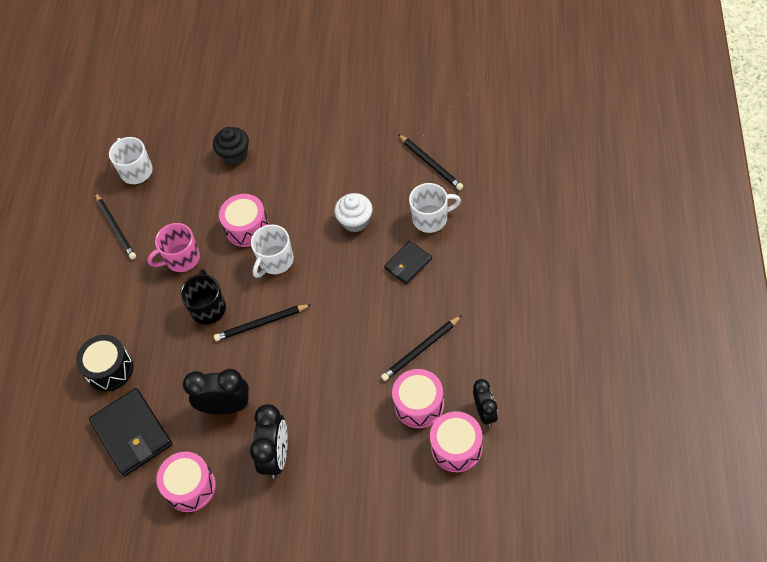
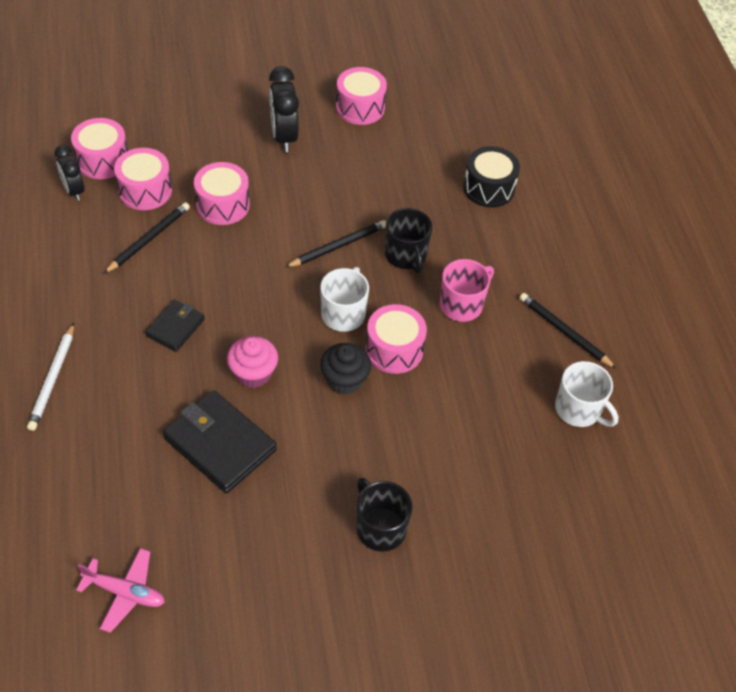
camera: 155 degrees right, 5 degrees down
(132, 433) = (436, 139): black wallet -> black wallet (220, 444)
(226, 406) = (349, 169): black clock -> none
(234, 154) = (450, 449): black cupcake -> black cupcake (344, 380)
(297, 113) = (380, 527): none -> black mug
(351, 379) = (223, 205): none -> pink drum
(355, 221) = (253, 373): white cupcake -> pink cupcake
(431, 163) = (160, 466): black pencil -> none
(431, 218) = (151, 387): white mug -> none
(459, 94) = (125, 592): none -> pink plane
(504, 232) = (53, 379): none -> white pencil

